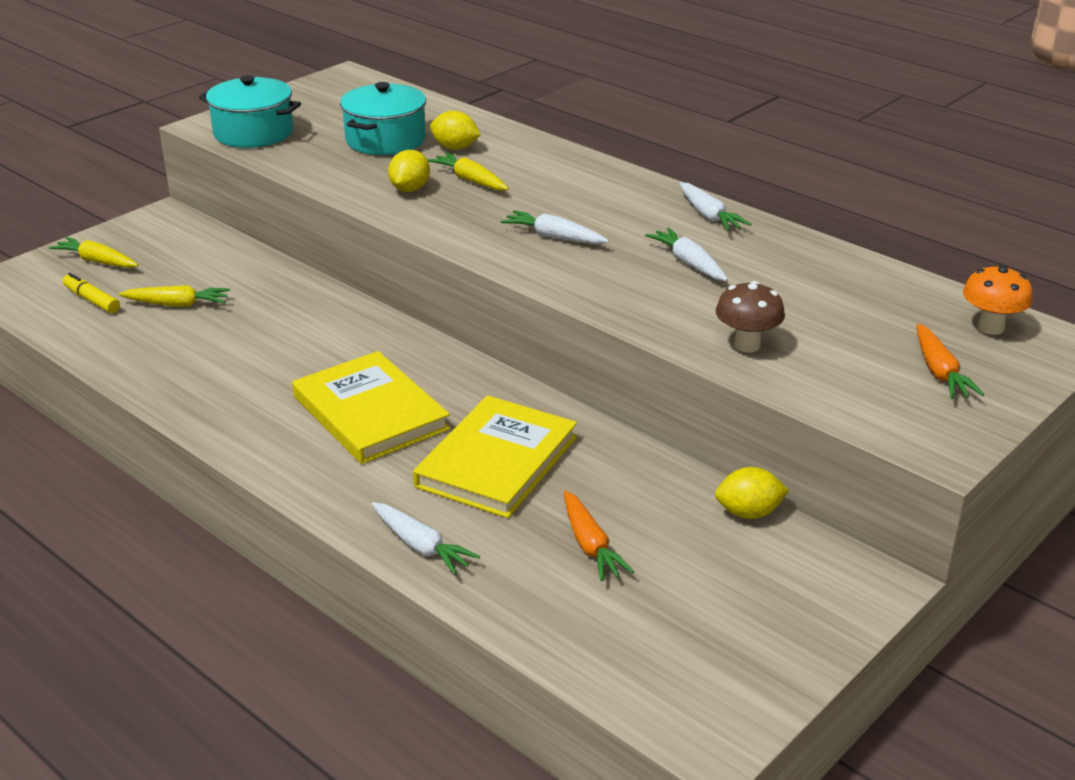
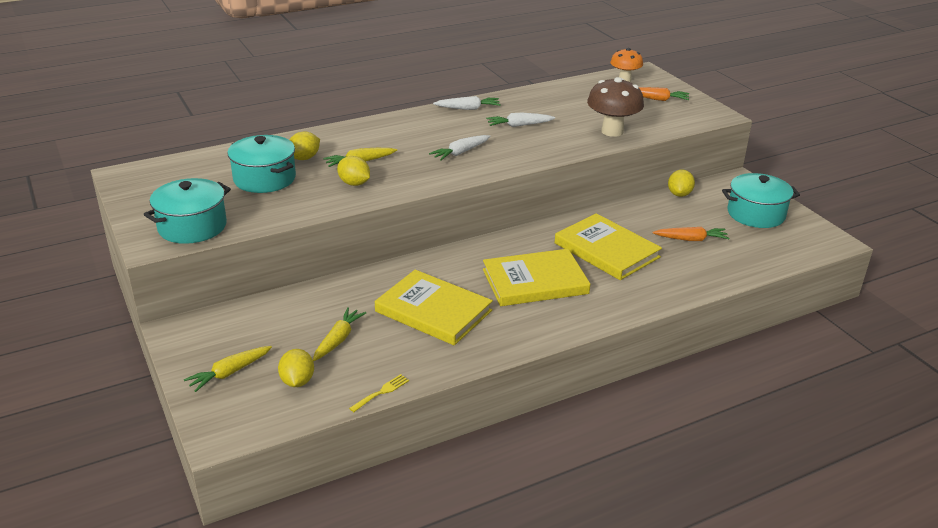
camera: 70 degrees left, 0 degrees up
(84, 353) = (381, 392): none -> yellow fork
(92, 300) = (297, 381): yellow marker -> yellow lemon
(261, 351) = (433, 311): none -> yellow book
(421, 546) = (675, 288): white carrot -> none
(746, 345) = (612, 131): brown mushroom -> brown mushroom, size x1.53
(746, 617) = (756, 214): none -> turquoise pot

